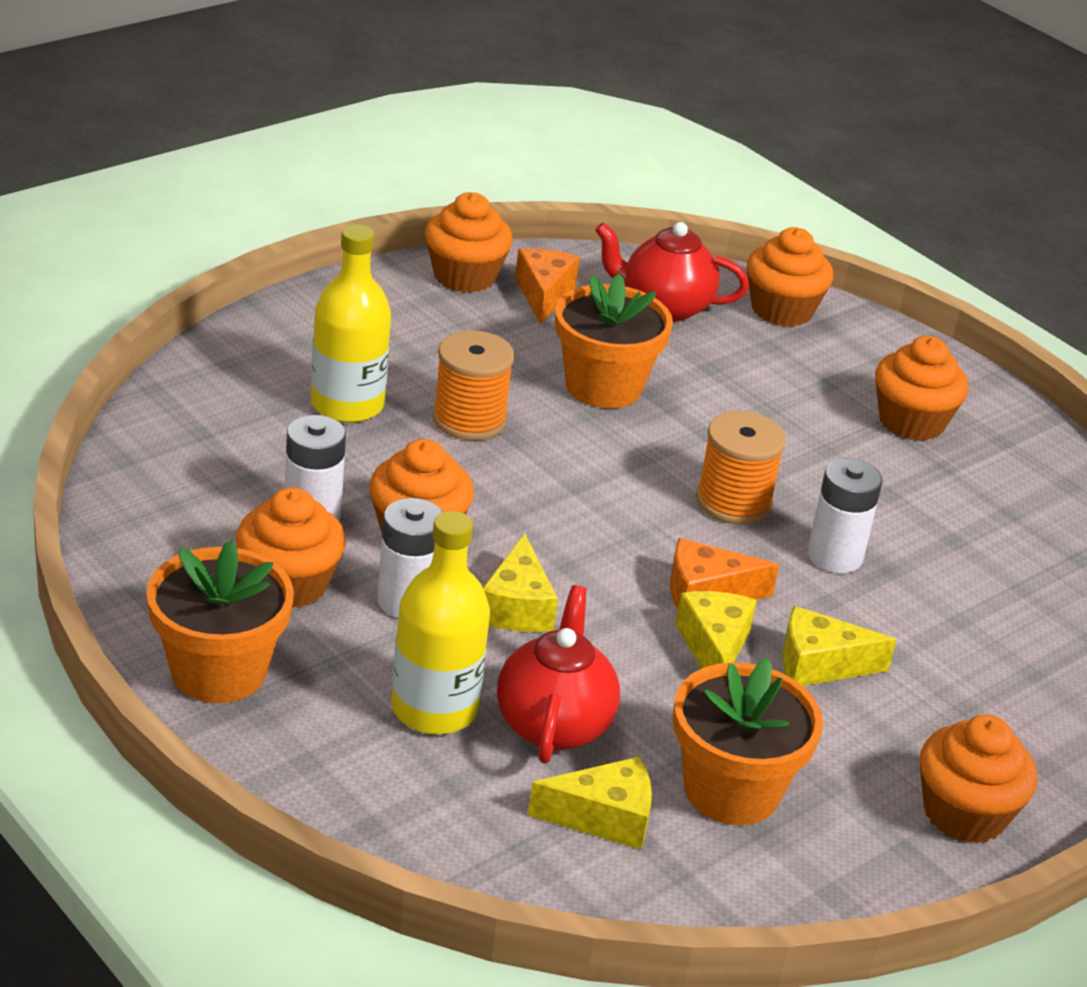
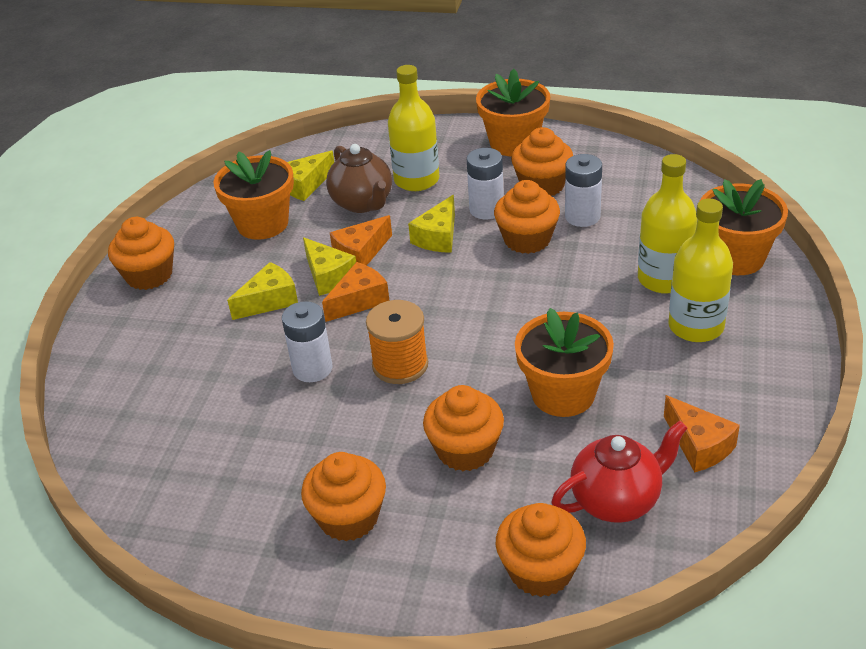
camera: 150 degrees right, 5 degrees up
(240, 376) = (736, 257): none -> orange flower pot
(394, 355) = (696, 326): none -> yellow bottle
(464, 276) = (763, 420): orange cupcake -> orange cupcake (465, 450)
(469, 419) = (596, 315): orange spool -> none
(517, 607) = (438, 237): yellow cheese -> yellow cheese turned 120 degrees counterclockwise
(554, 724) = (363, 203): red teapot -> brown teapot
(640, 651) = (360, 253): none -> orange cheese

